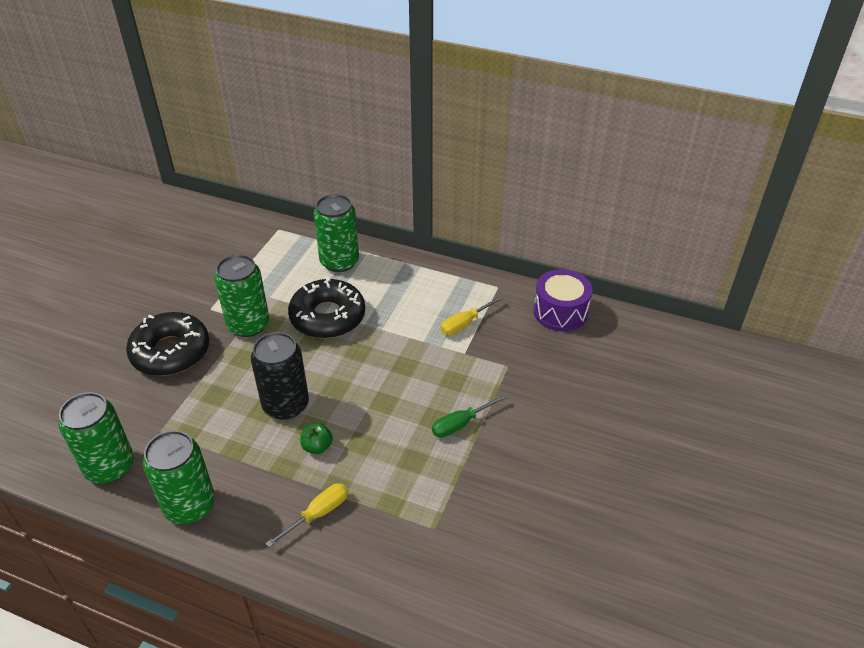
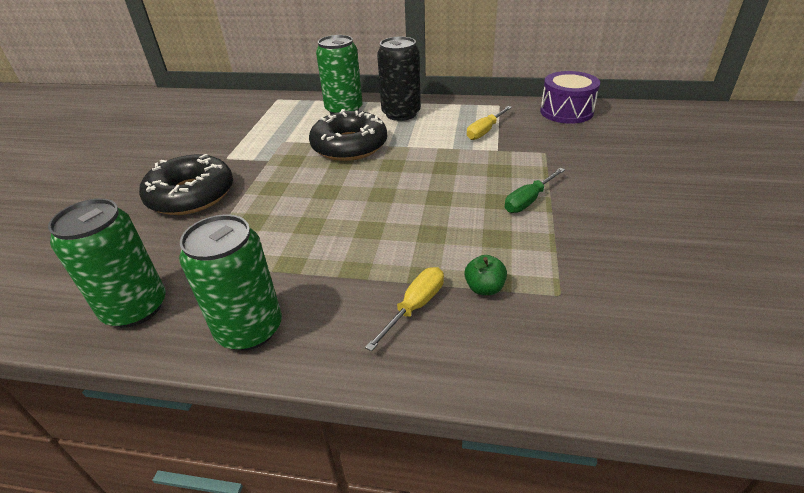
camera: 10 degrees left, 5 degrees down
(248, 325) = (270, 163): green can -> none
(285, 405) = (334, 216): black can -> black can (401, 114)
(317, 447) = (385, 245): green apple -> green apple (484, 288)

